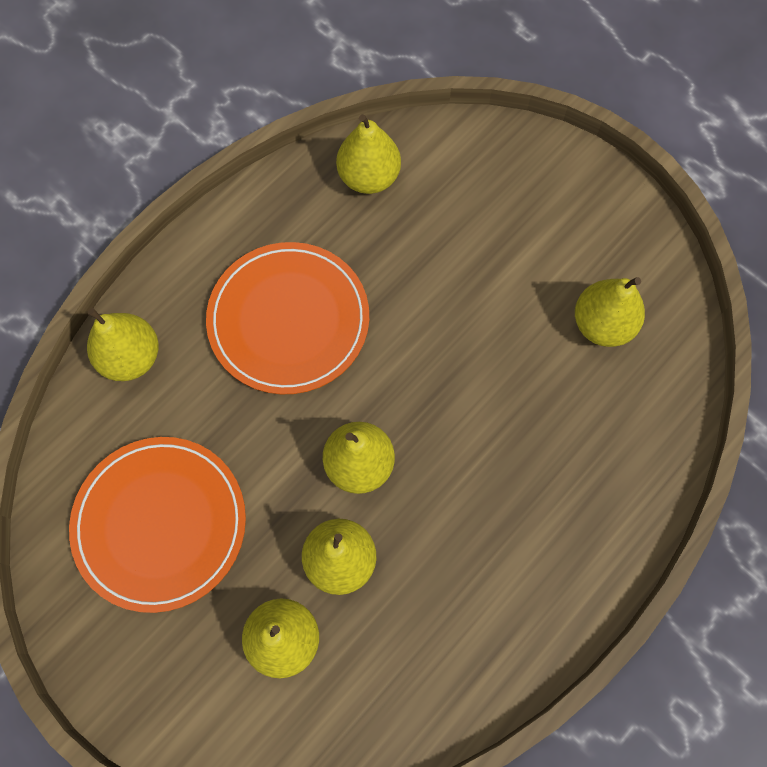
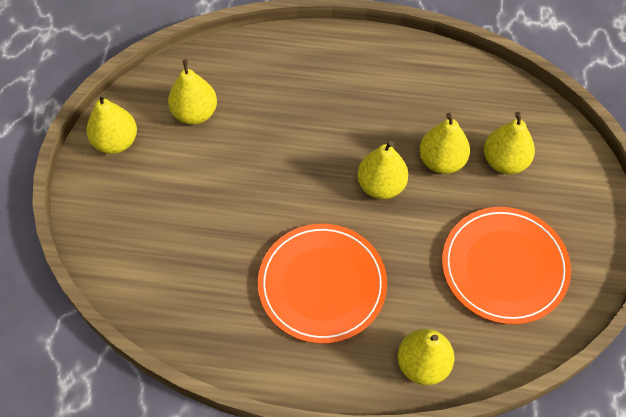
camera: 125 degrees left, 10 degrees down
(369, 177) = (178, 306): yellow pear -> yellow pear (116, 141)

